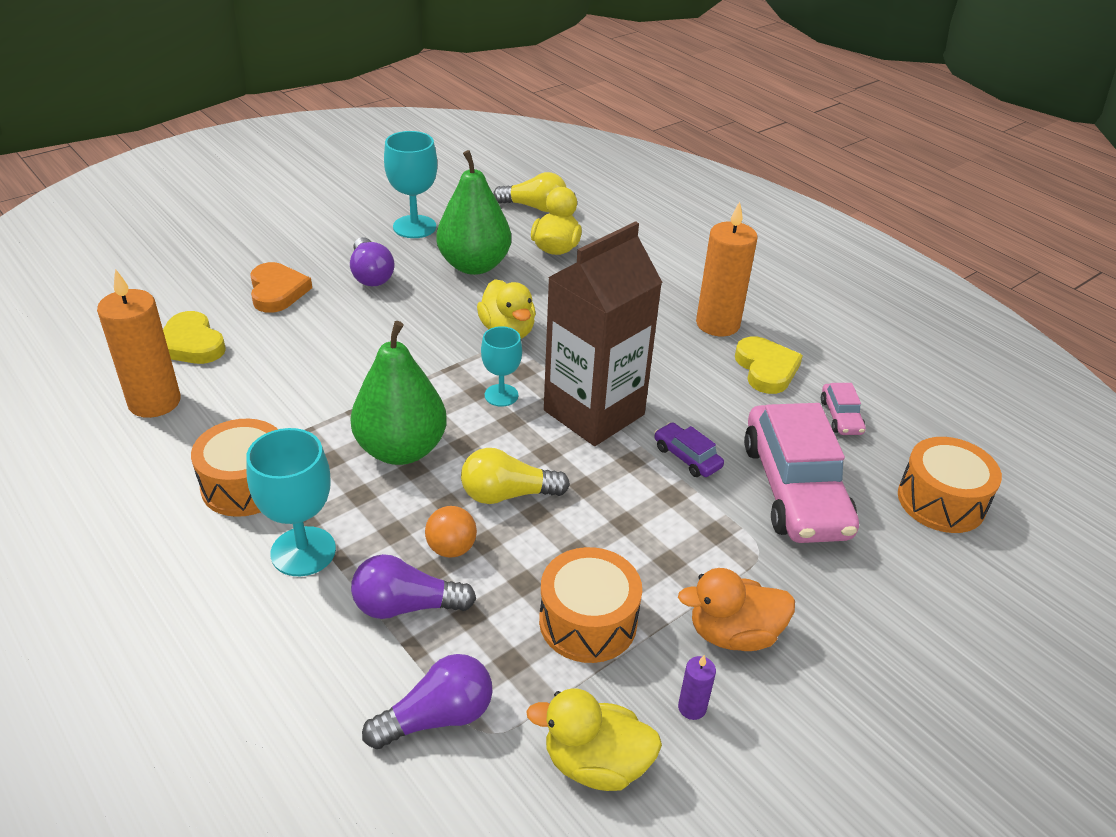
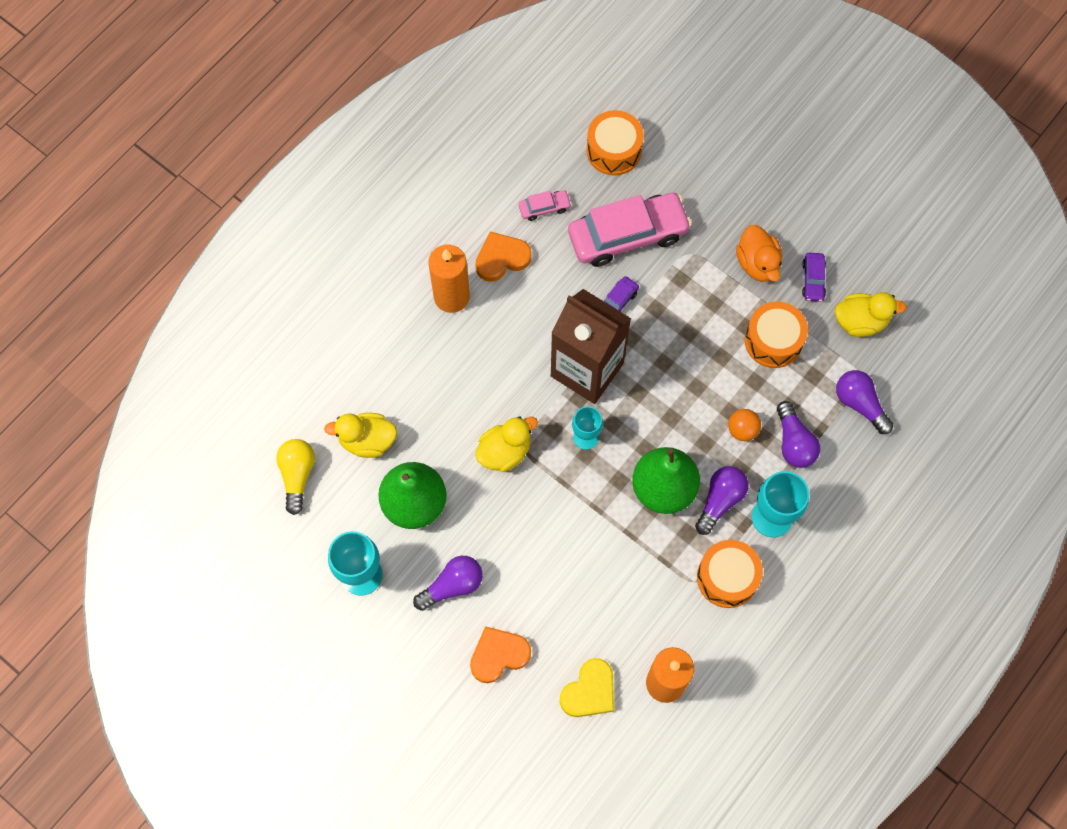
camera: 100 degrees left, 30 degrees up
(356, 501) = (720, 500): none -> purple light bulb
(507, 494) = (685, 408): yellow light bulb -> none
(595, 763) = (860, 321): yellow duck -> yellow duck turned 90 degrees counterclockwise
(692, 707) = (813, 280): purple candle -> purple car
(766, 369) = (501, 258): yellow heart -> orange heart

